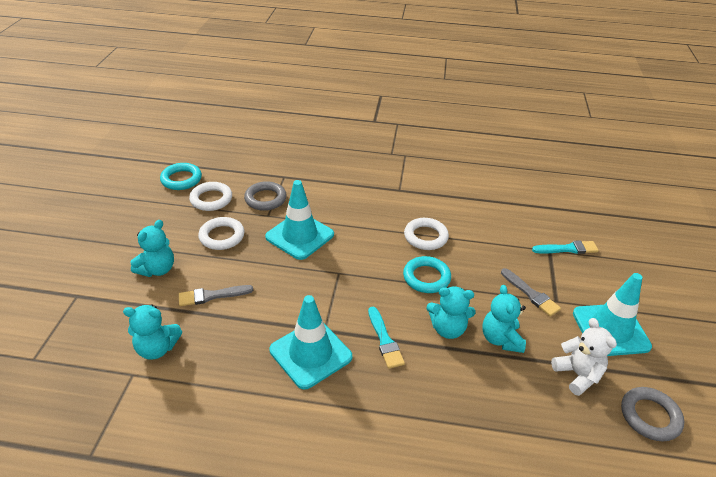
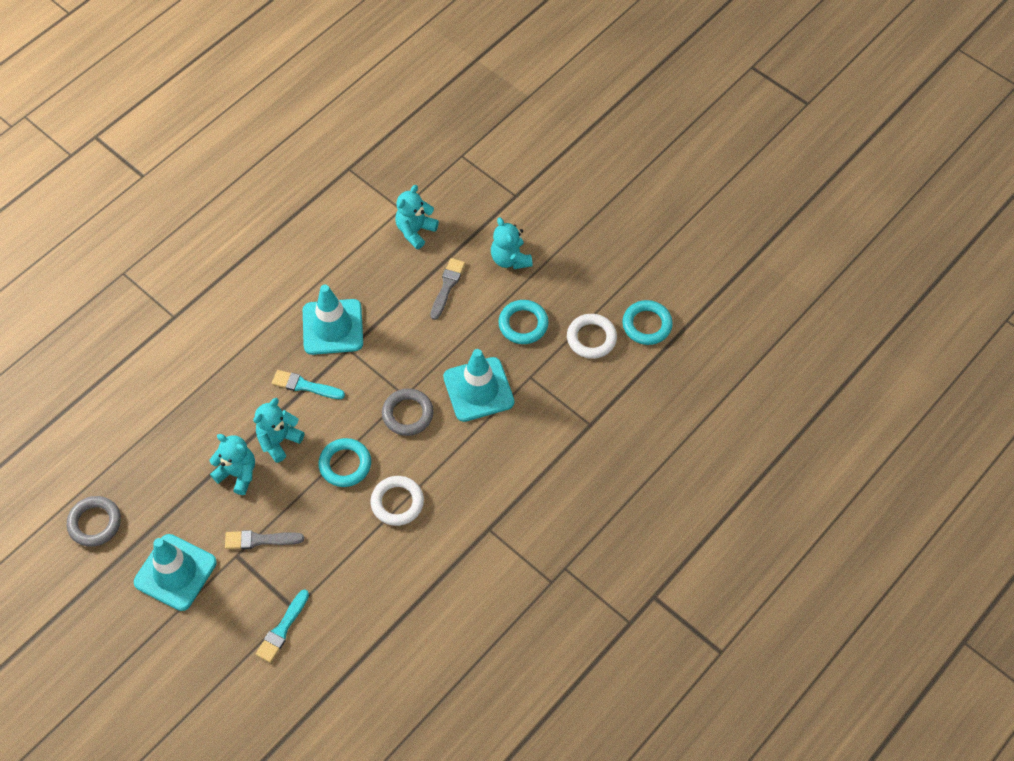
camera: 125 degrees right, 20 degrees up
(222, 236) = (523, 324): white ring -> turquoise ring
(265, 199) = (559, 387): grey ring -> grey ring (408, 414)
(577, 374) = (164, 503): white teddy bear -> none

